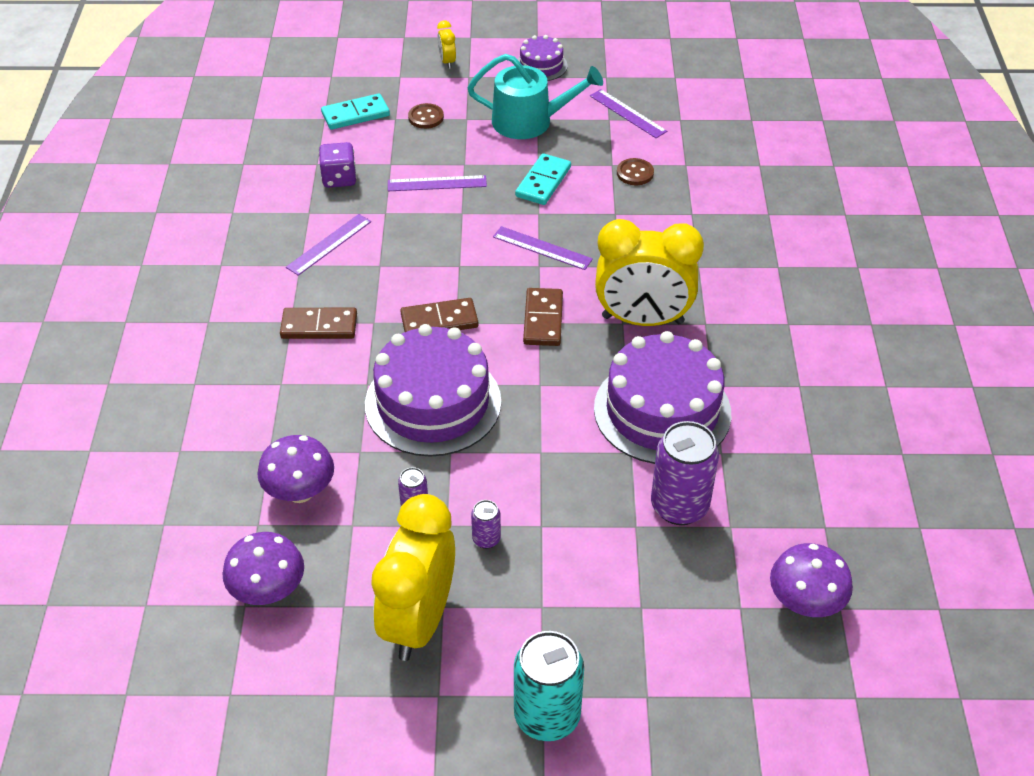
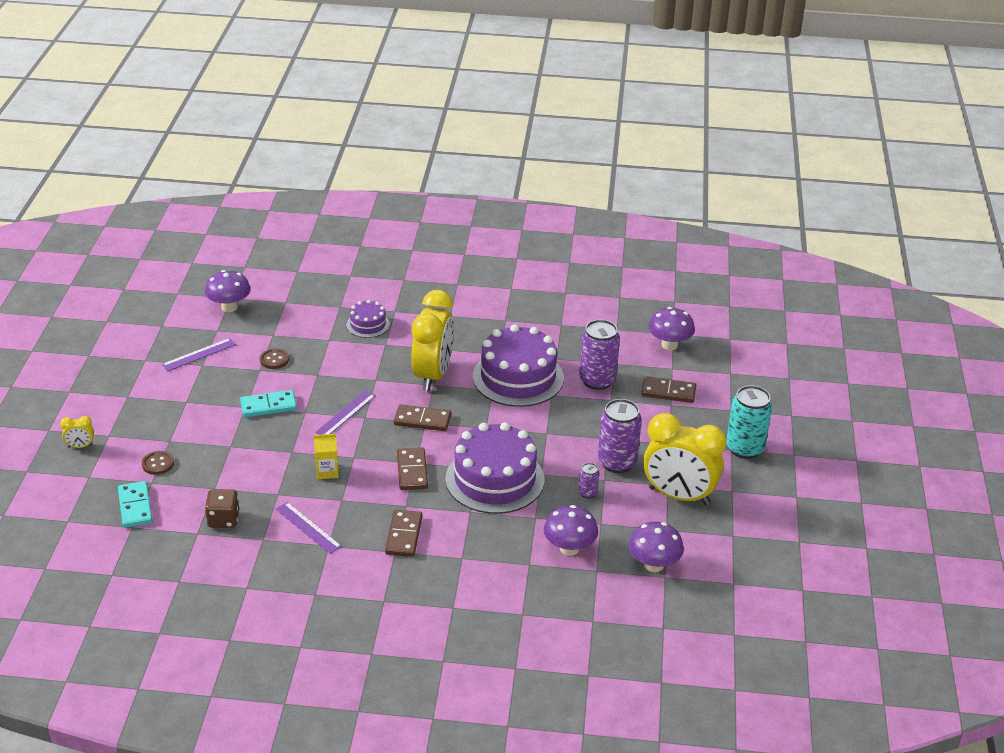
camera: 85 degrees left, 10 degrees down
(339, 178) = (223, 519): purple dice -> brown dice
(429, 246) = (327, 471): none -> yellow carton
(437, 183) = (250, 463): purple ruler -> none
(486, 539) = (617, 462): purple can -> purple can, size x2.11
(530, 121) = (188, 406): turquoise watering can -> none
(541, 65) = (112, 393): purple cake -> purple cake (368, 324)
(543, 182) = (268, 406): turquoise domino -> turquoise domino turned 45 degrees counterclockwise
(673, 603) = (668, 392): none -> brown domino
(731, 121) = (229, 307): none -> purple mushroom

